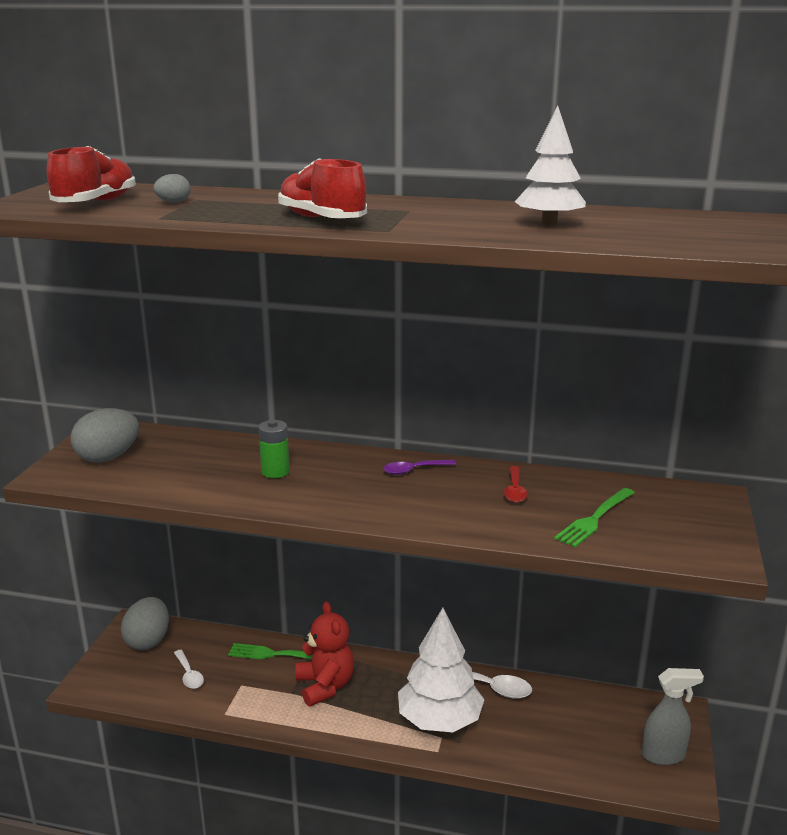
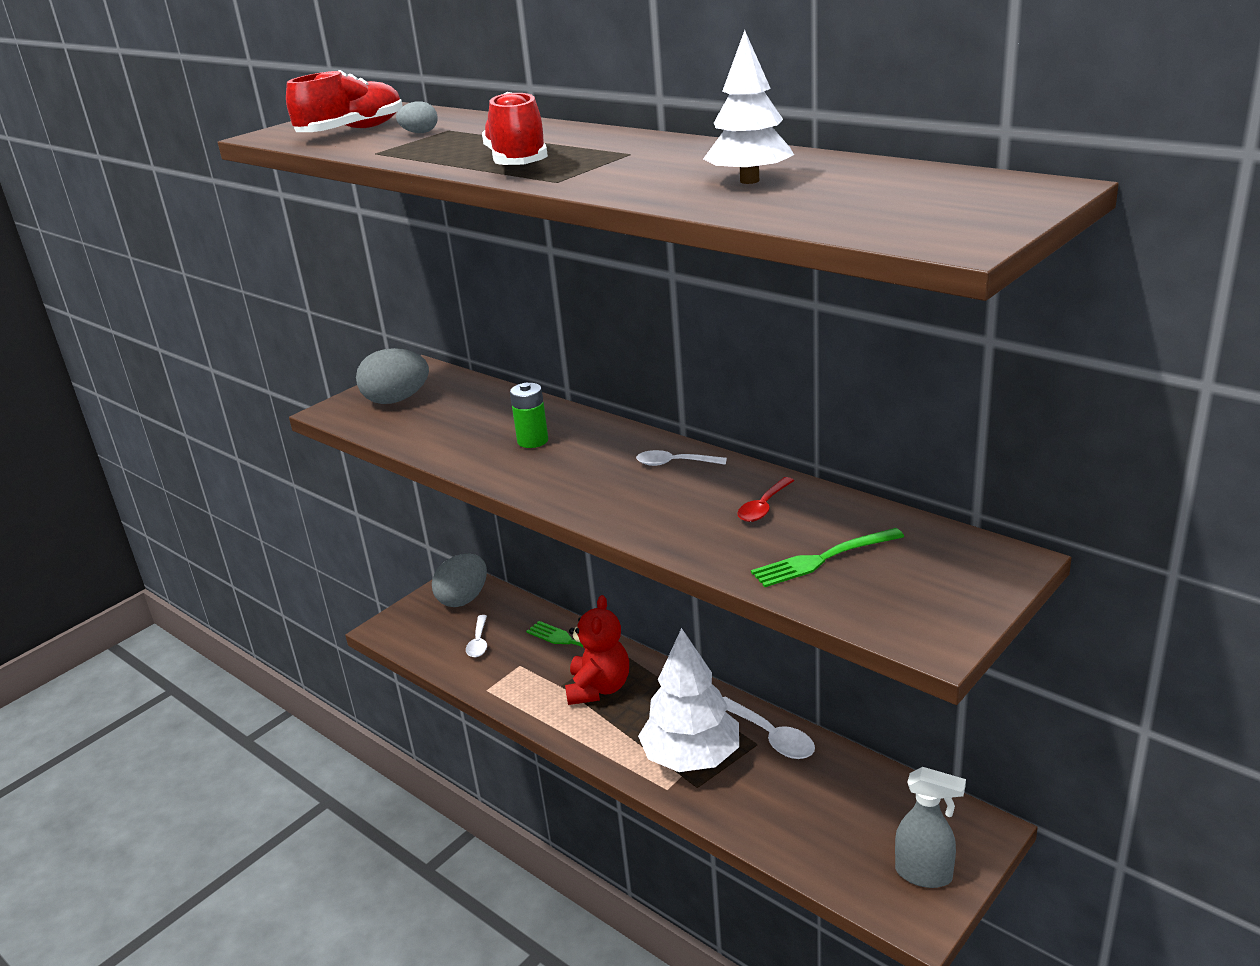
camera: 30 degrees right, 5 degrees up
(414, 470) = (674, 463): purple spoon -> white spoon

